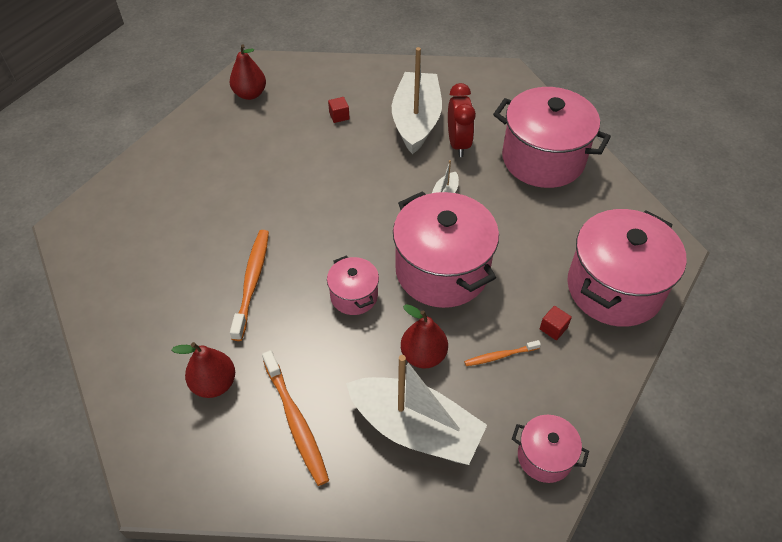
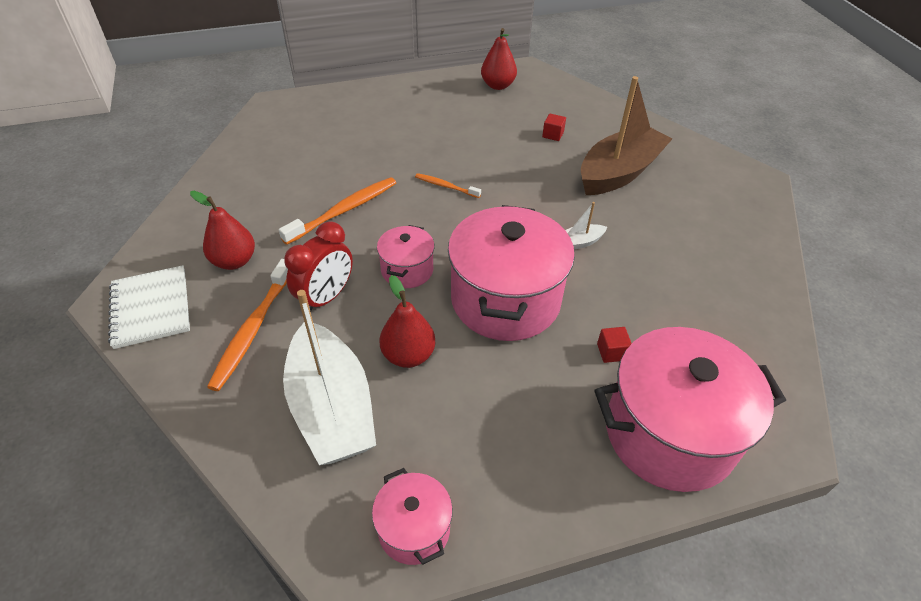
camera: 40 degrees right, 5 degrees down
(194, 469) = (151, 308): none -> white notebook
(416, 121) = (619, 172): white boat -> brown boat
(458, 144) = (640, 210): red clock -> red clock (326, 297)
(500, 356) = (476, 407): orange toothbrush -> orange toothbrush (446, 186)
(543, 159) = (718, 270): pink pot -> none
(553, 328) = (558, 422): red cube -> red cube (611, 352)

